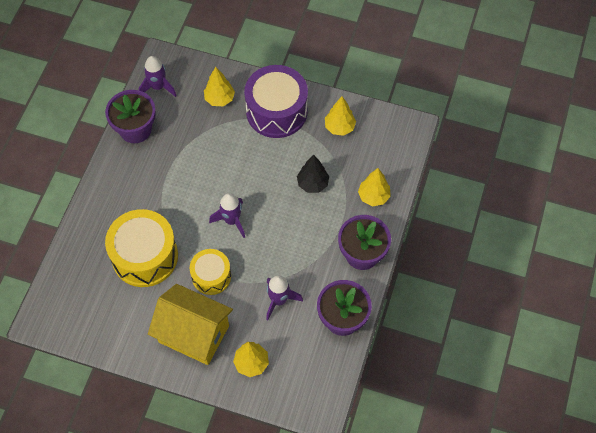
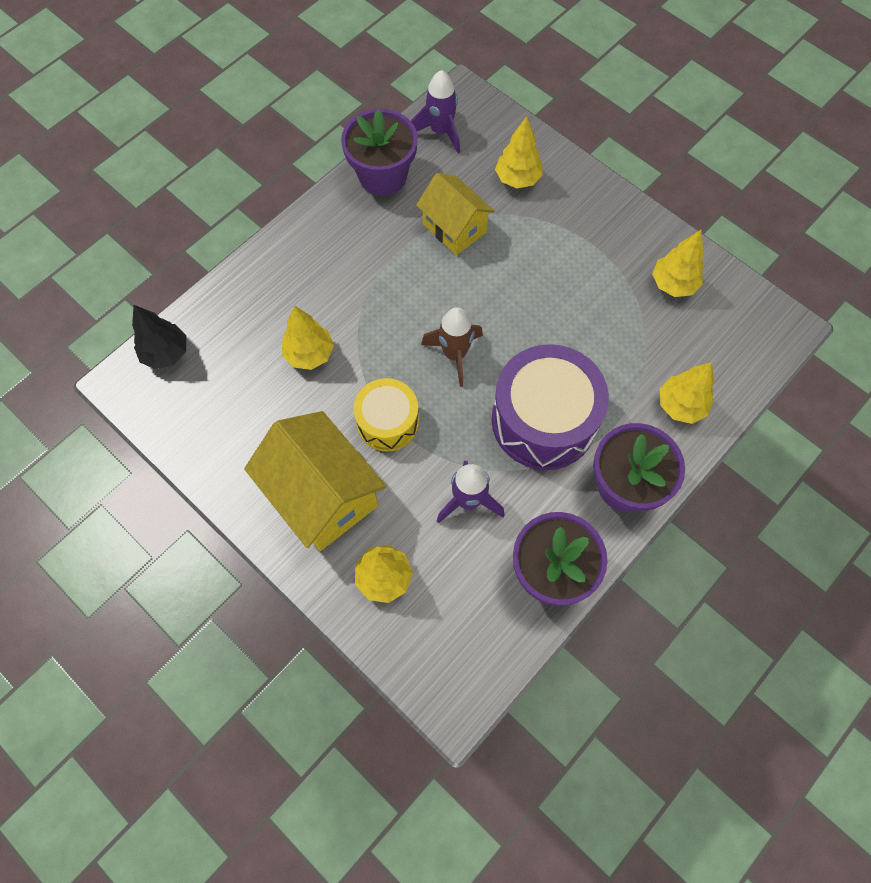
camera: 25 degrees right, 5 degrees up
(145, 256) = (309, 354): yellow drum -> yellow tree
(195, 144) = (454, 228): none -> yellow house
(232, 220) = (455, 354): purple rocket -> brown rocket
(276, 111) = (590, 226): purple drum -> purple drum (543, 420)
(312, 184) = (597, 349): black tree -> black tree (166, 353)

